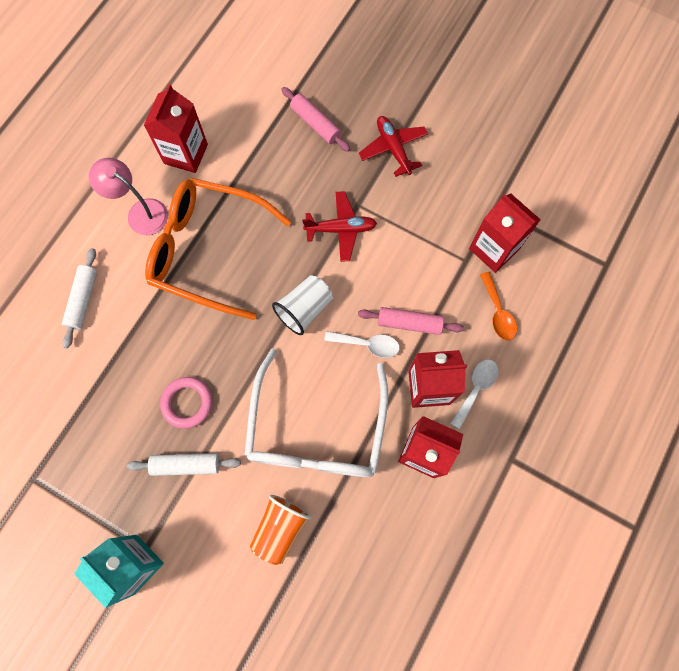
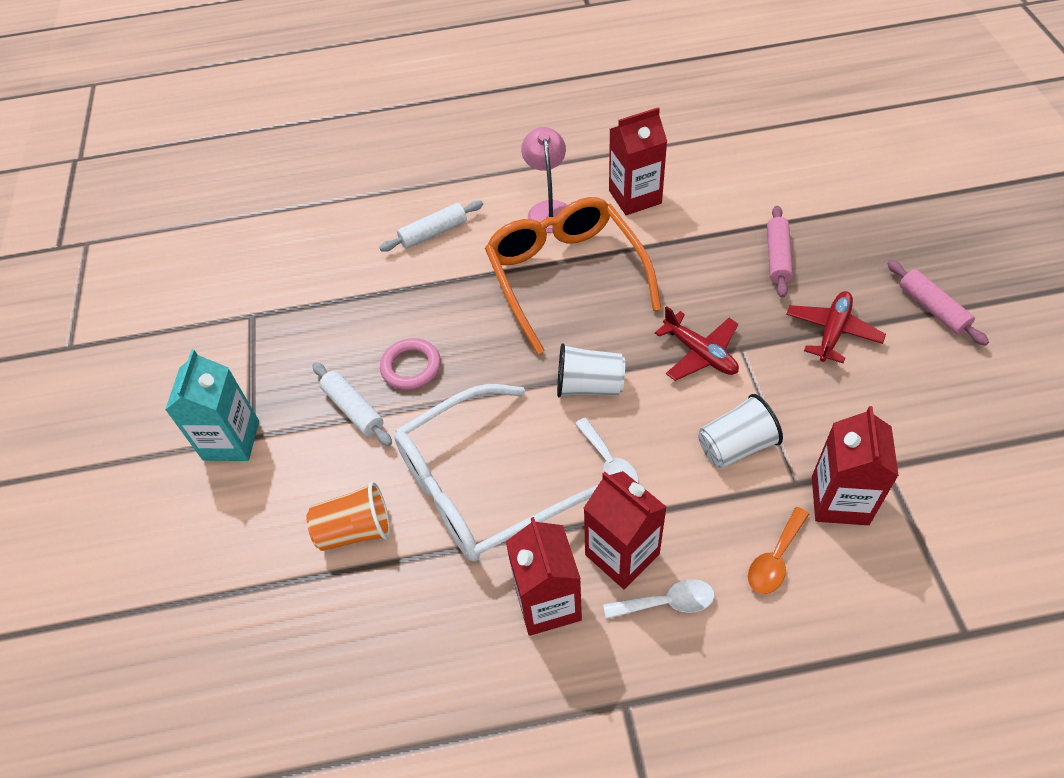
camera: 55 degrees right, 20 degrees down
(409, 323) = (670, 483): pink rolling pin -> pink rolling pin (932, 309)
(417, 268) = (735, 446): none -> white cup

